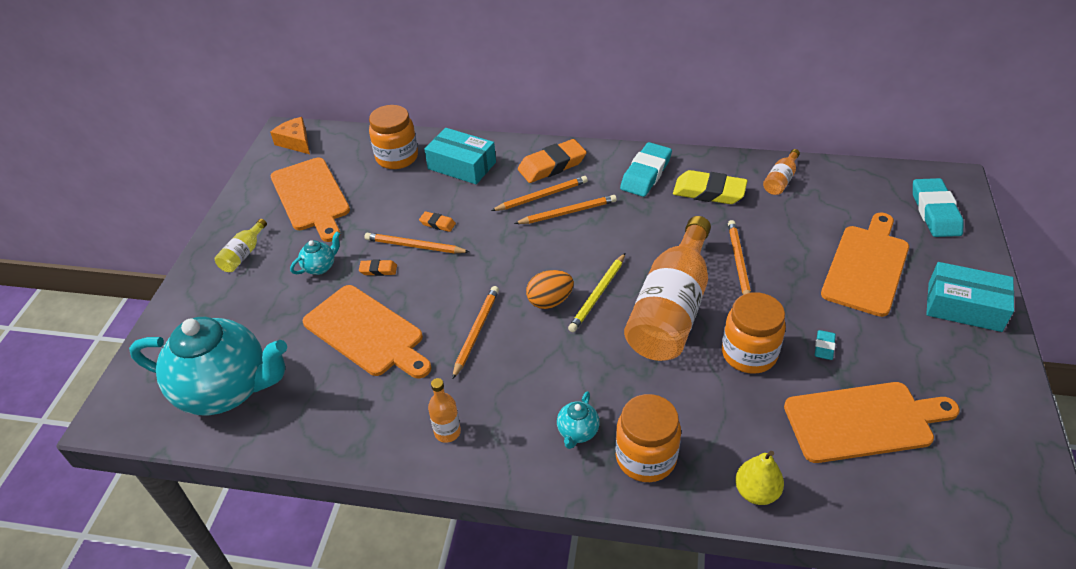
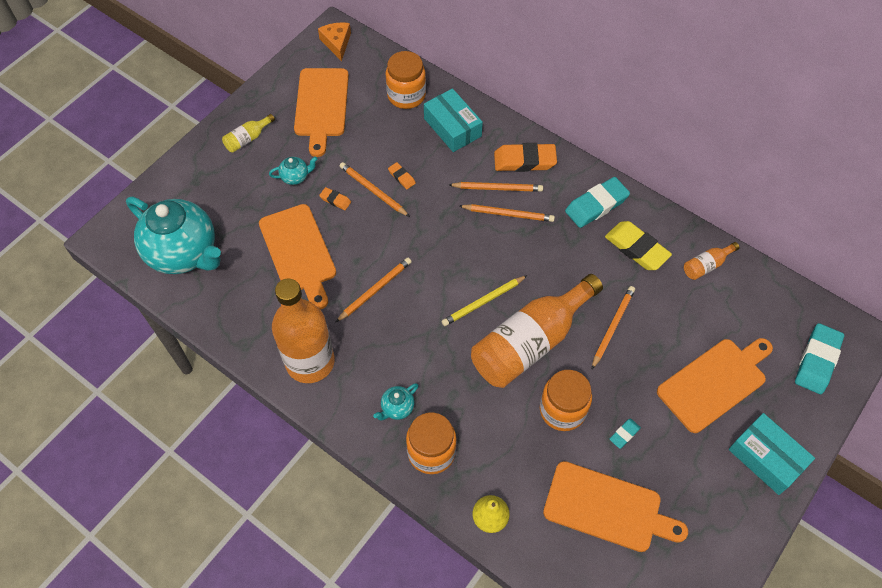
camera: 25 degrees right, 15 degrees up
(447, 432) = (310, 362): orange bottle -> orange bottle, size x2.38
(550, 301) = (444, 290): orange egg -> none

